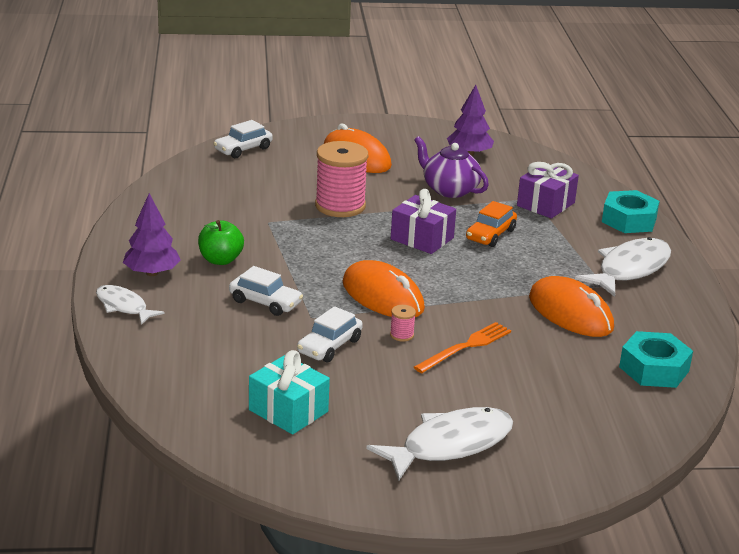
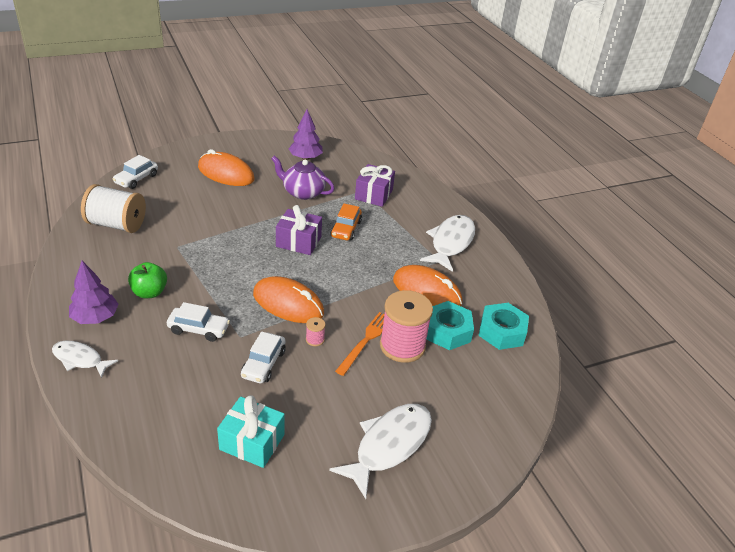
camera: 20 degrees left, 10 degrees up
(204, 191) = (116, 224): none -> white spool
(340, 206) = (228, 221): pink spool -> pink spool (402, 346)
(629, 220) = (433, 199): turquoise nut -> turquoise nut (447, 331)

